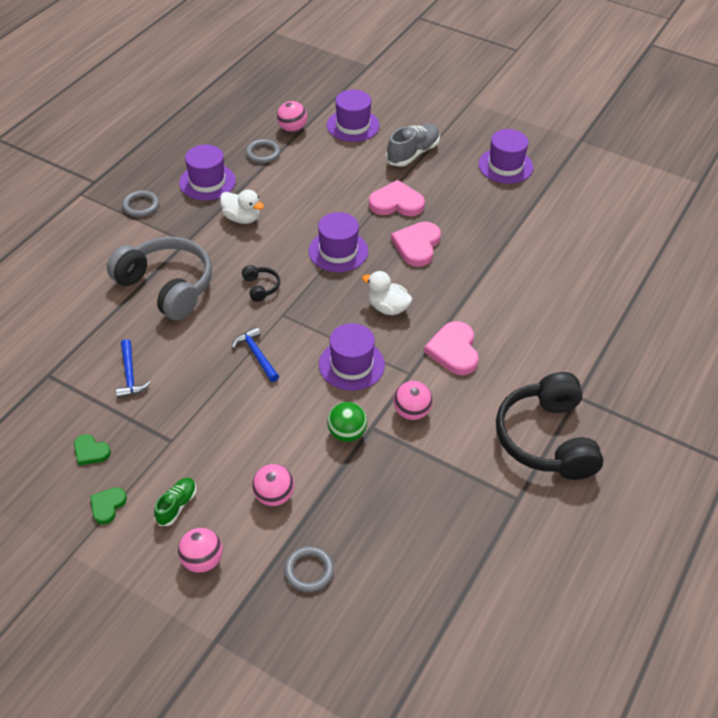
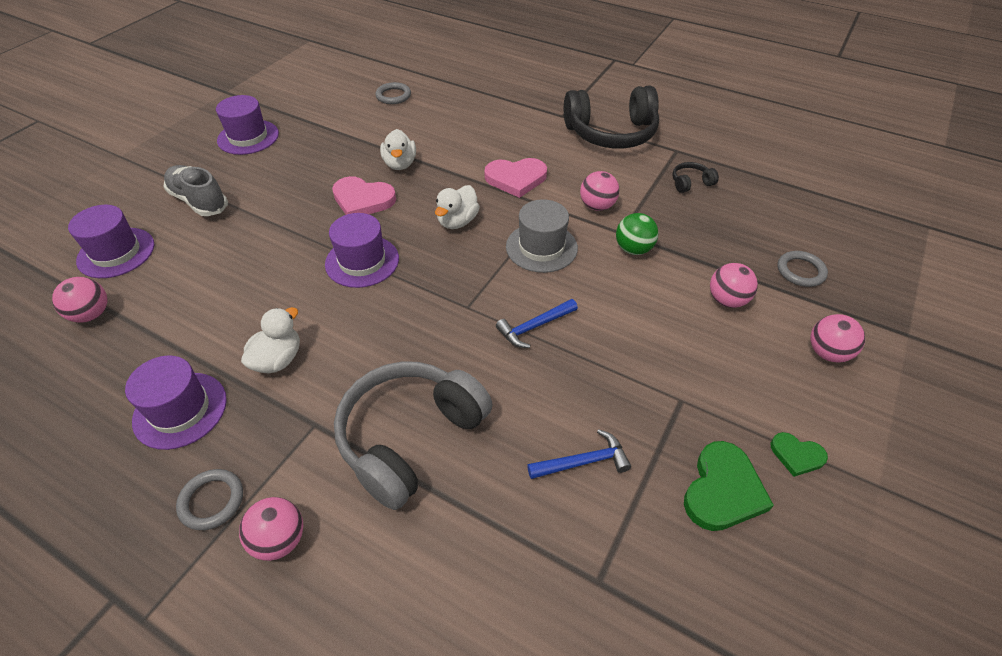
camera: 90 degrees left, 0 degrees up
(90, 451) = (722, 490): green heart -> green heart, size x1.75
(110, 236) = (280, 539): none -> pink ball
(177, 505) = (769, 383): green shoe -> none
(261, 287) = (419, 330): black headphones -> black headphones (690, 183)
(263, 153) = (136, 345): grey ring -> grey ring (393, 96)
(351, 365) = (541, 247): purple hat -> grey hat
(396, 203) = (286, 214): pink heart -> none
(472, 266) = (400, 164): none -> white duck

